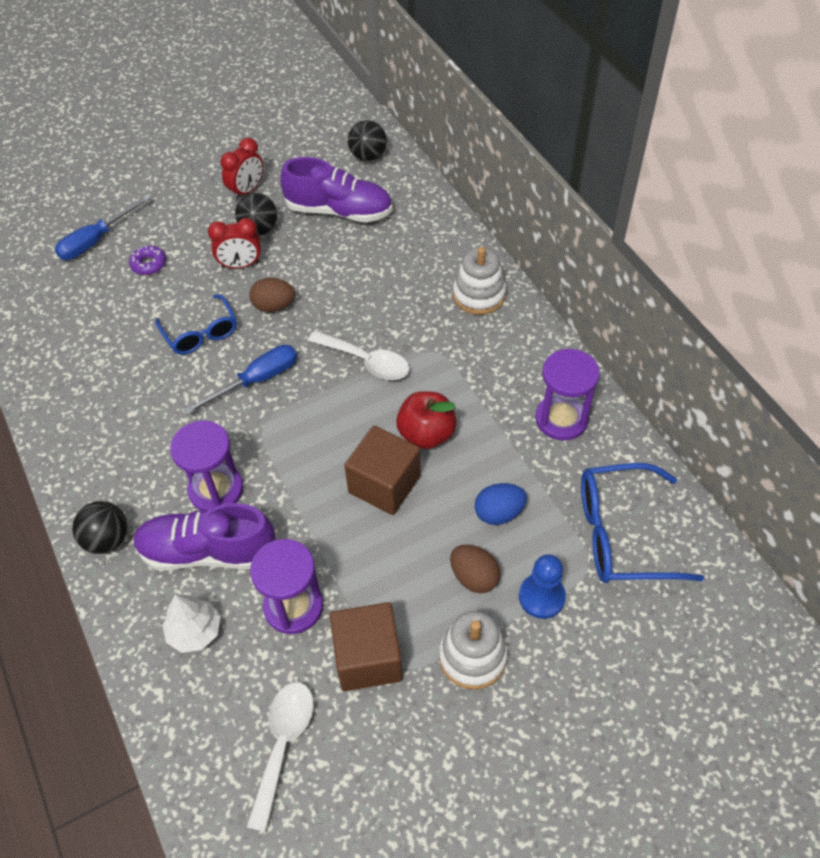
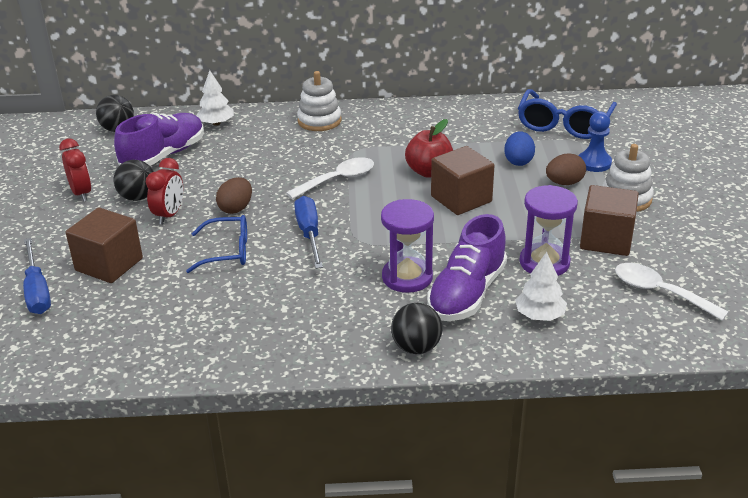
camera: 65 degrees left, 20 degrees down
(149, 264) = (109, 264): purple donut -> brown cube
(422, 218) = (216, 123): none -> white tree
(561, 419) = (458, 120): purple hourglass -> none

